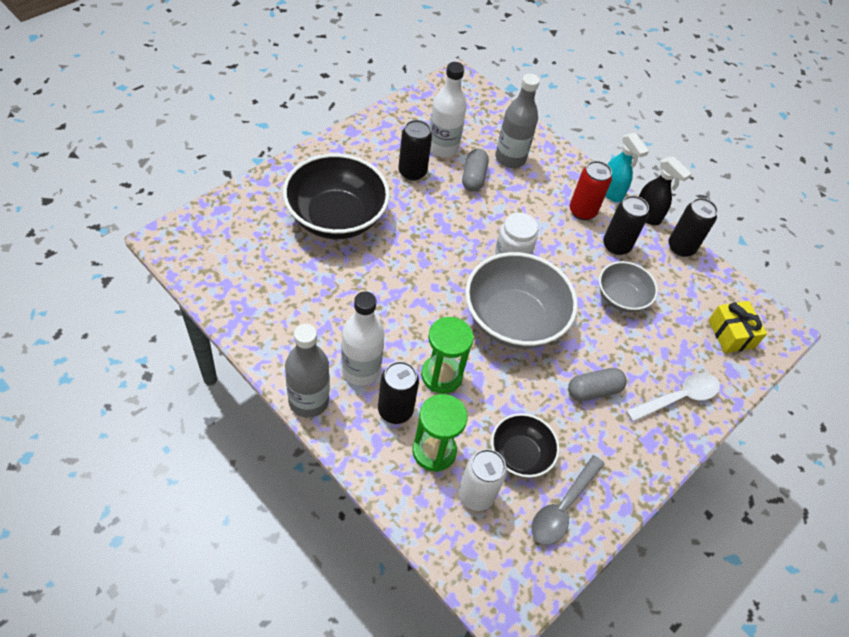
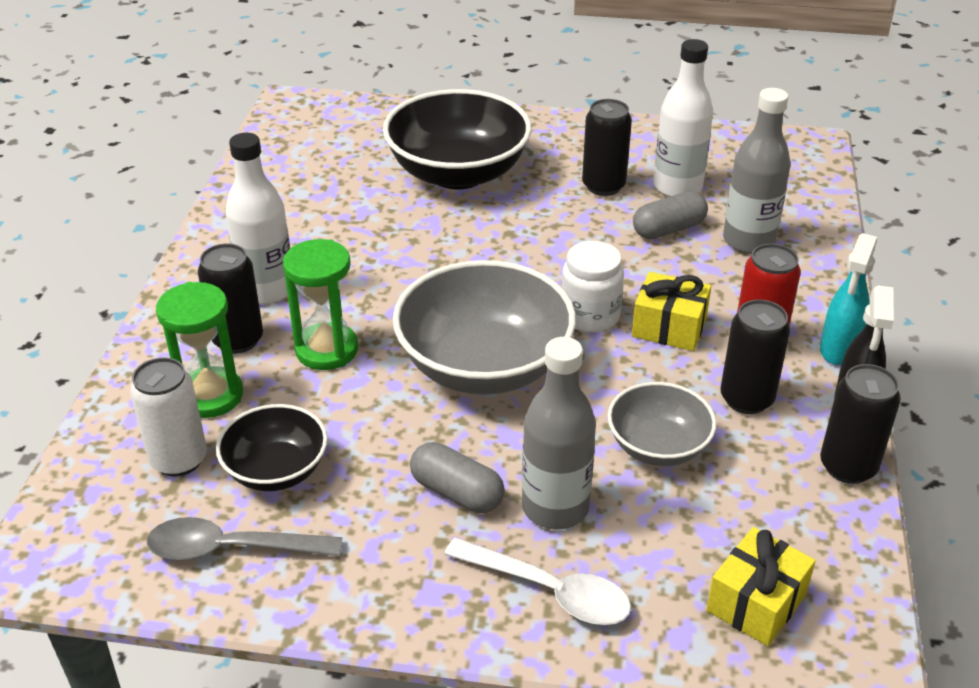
camera: 60 degrees right, 15 degrees down
(308, 401) = (187, 277): grey bottle -> grey bottle (555, 507)
(546, 233) = (669, 327): none -> yellow gift

